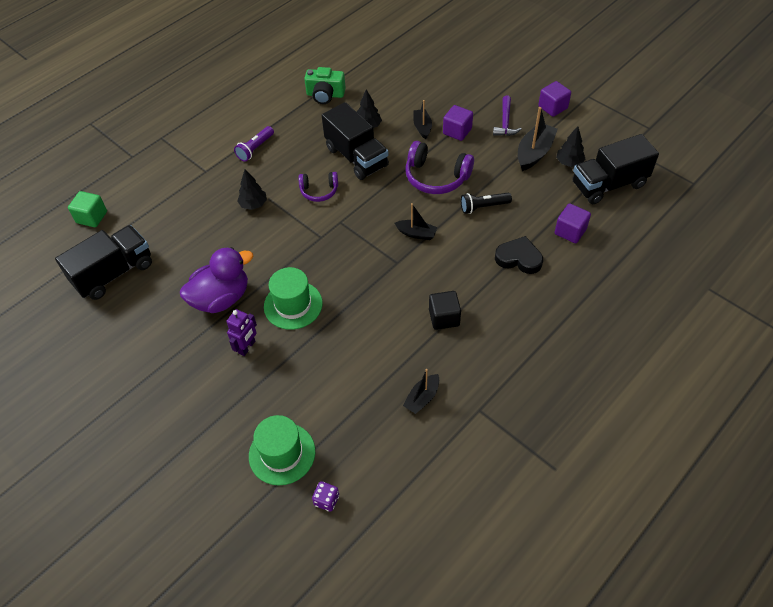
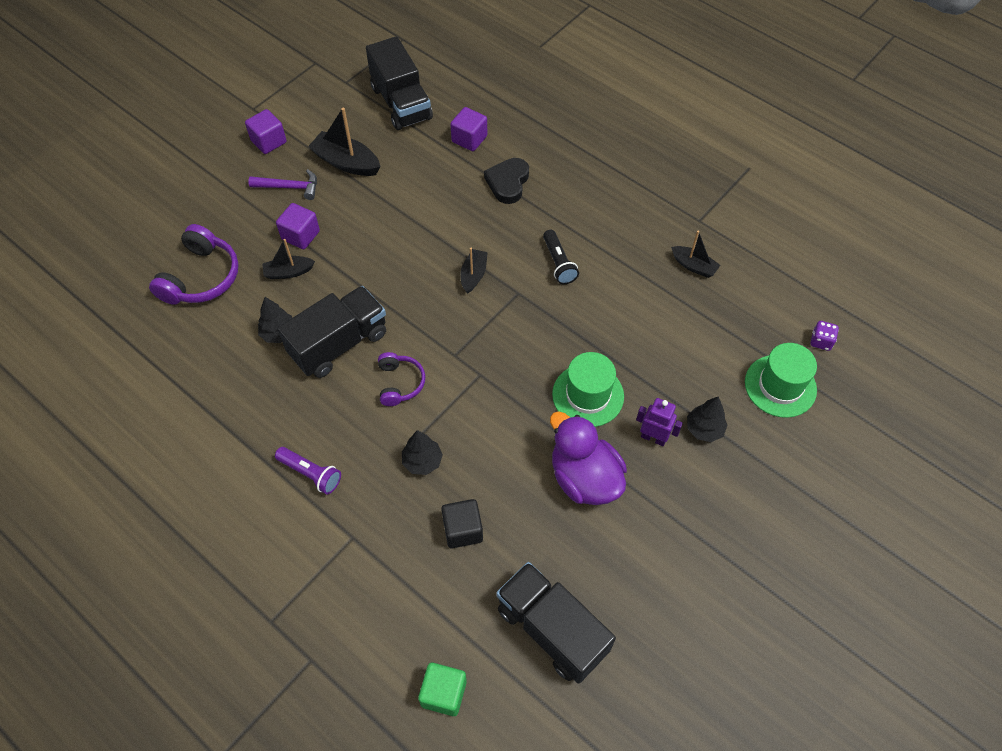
camera: 95 degrees left, 5 degrees up
(325, 95) = (203, 391): green camera -> none
(436, 177) = (381, 256): purple headphones -> purple headphones (201, 277)
(444, 318) = (592, 248): black cube -> black cube (463, 530)
(483, 207) = (432, 211): black flashlight -> black flashlight (558, 263)
(569, 163) = (365, 133): black tree -> black tree (704, 429)

